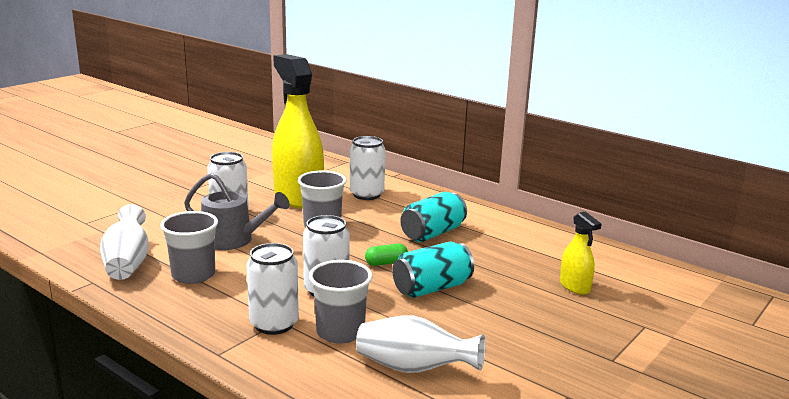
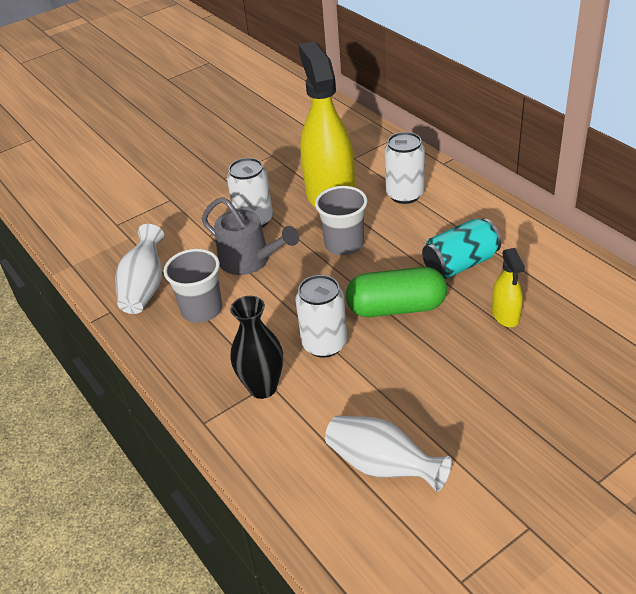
camera: 20 degrees right, 20 degrees up
(274, 324) = (262, 387): white can -> black vase
(340, 332) = (323, 406): grey cup -> none
(386, 263) = (396, 308): green capsule -> green capsule, size x2.14
(432, 288) = (434, 351): turquoise can -> none
(575, 286) = (596, 364): yellow spray bottle -> yellow spray bottle (505, 315)

